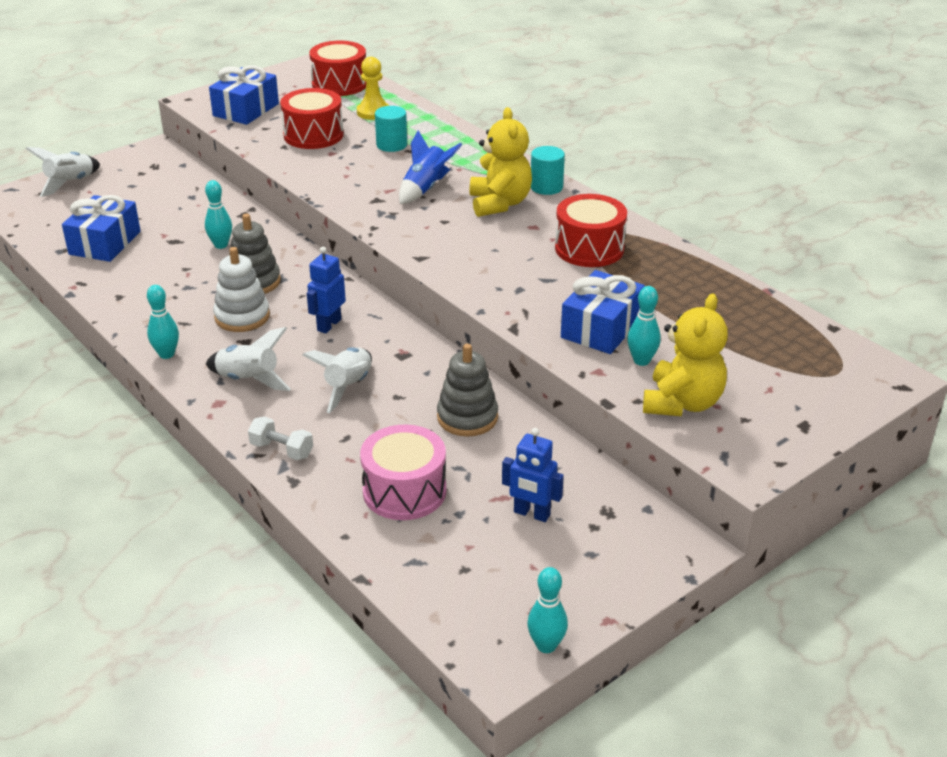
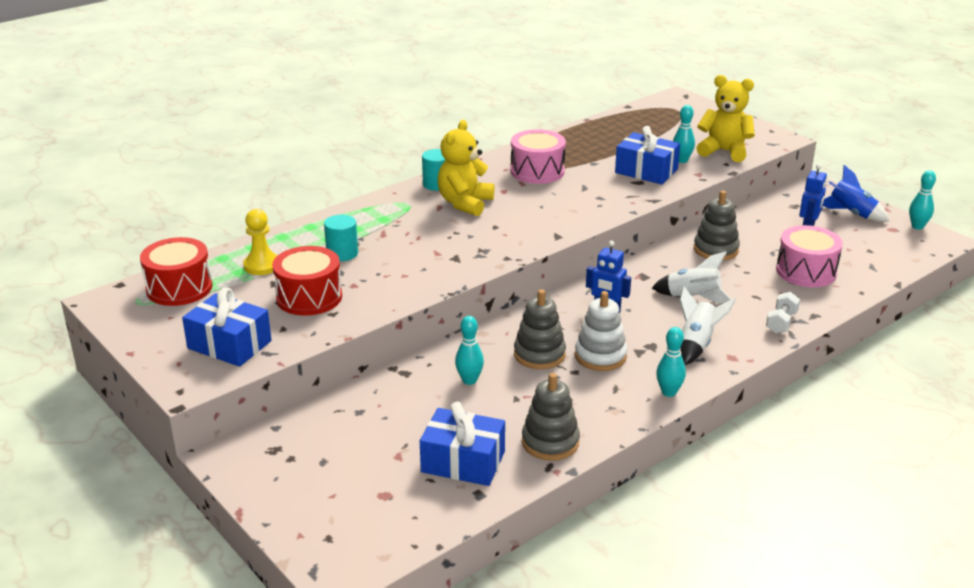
camera: 90 degrees left, 5 degrees down
(70, 183) = (307, 515): white rocket -> none
(114, 284) = (550, 442): none -> grey stacking toy
(425, 189) = (435, 235): blue rocket -> blue rocket (851, 214)
(499, 203) = (465, 203): yellow teddy bear -> yellow teddy bear turned 60 degrees counterclockwise
(589, 248) = (537, 171): red drum -> pink drum

